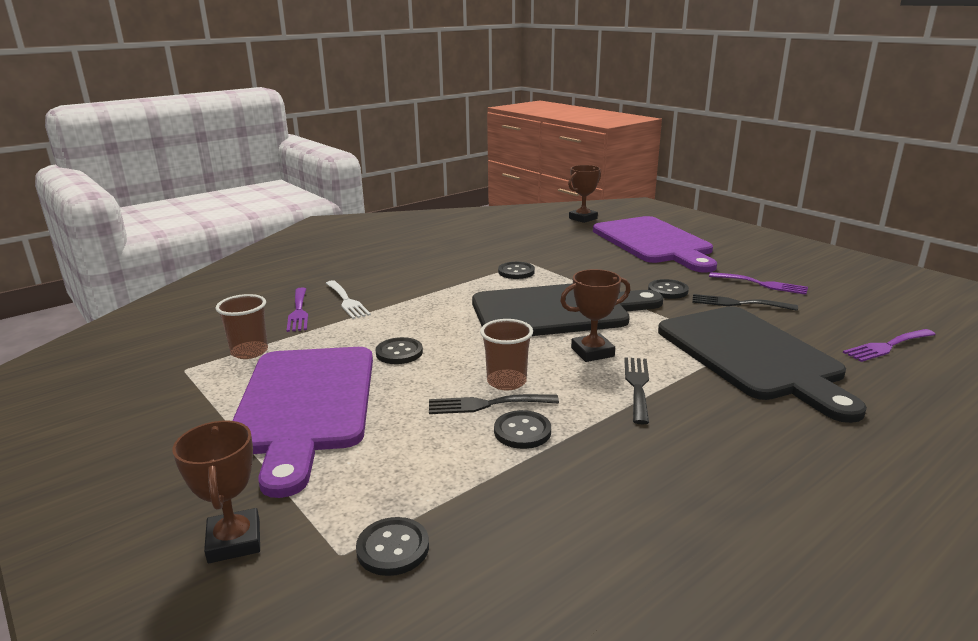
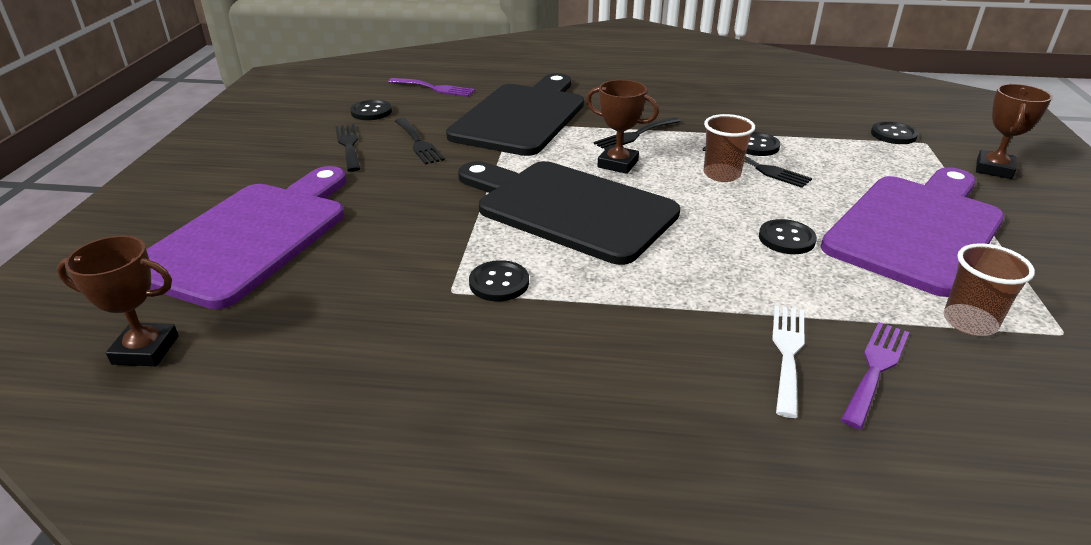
camera: 135 degrees left, 10 degrees up
(668, 290) = (429, 177): black button -> black button (371, 112)
(762, 284) = (348, 145): purple fork -> black fork

